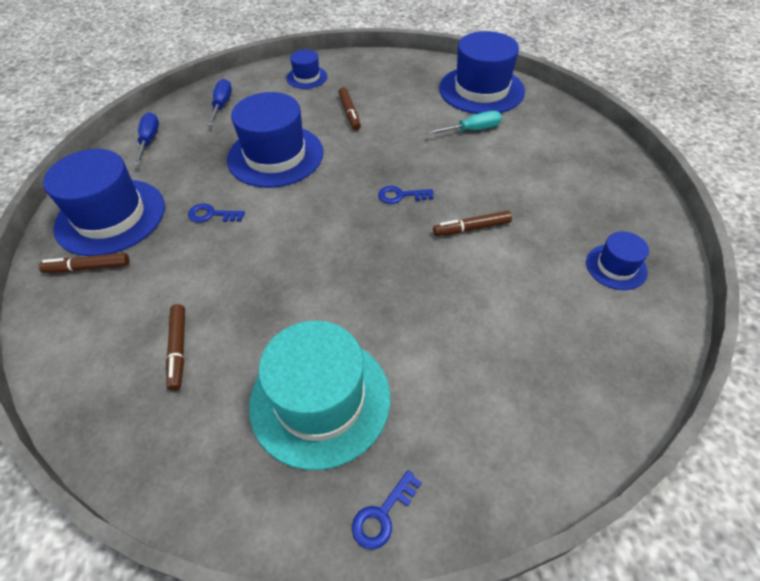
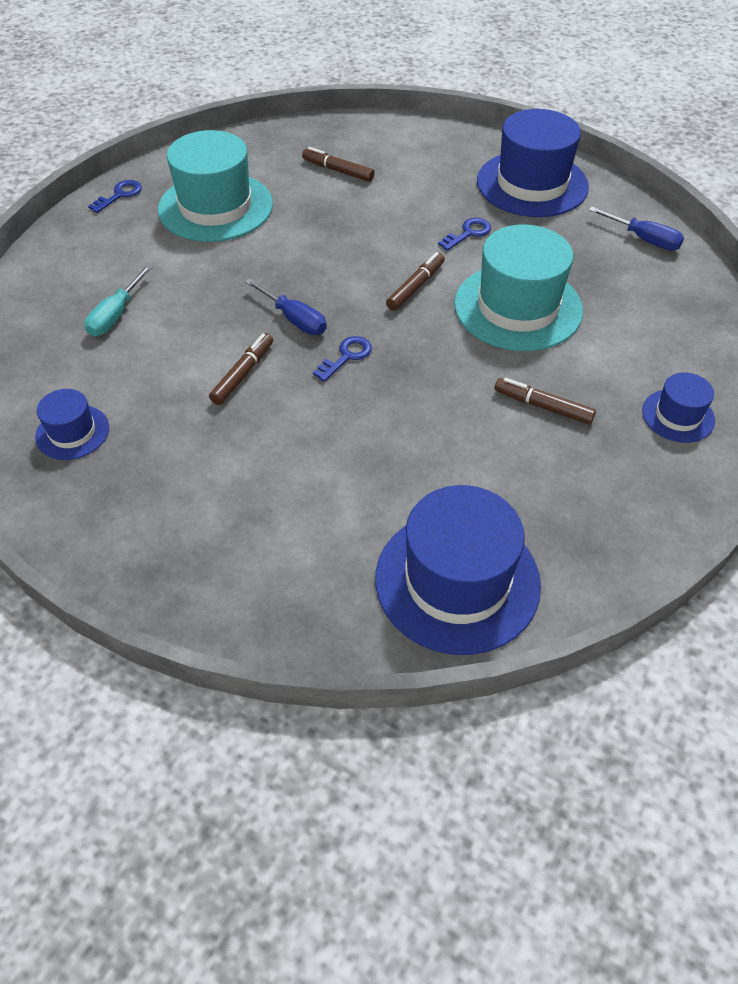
camera: 130 degrees right, 0 degrees up
(88, 268) = (476, 158): brown marker -> brown marker (415, 287)
(222, 105) = (673, 313): blue screwdriver -> blue screwdriver (294, 319)
(275, 156) = (518, 307): blue hat -> turquoise hat
(383, 514) = (119, 195): blue key -> blue key turned 45 degrees clockwise
(472, 130) = (381, 493): turquoise screwdriver -> turquoise screwdriver (116, 315)

